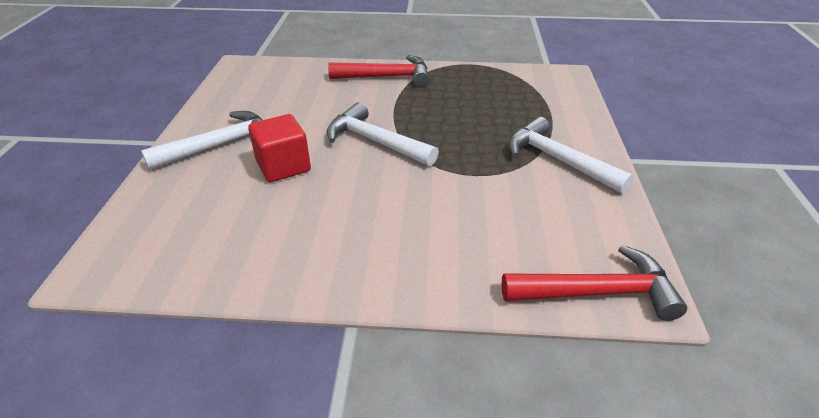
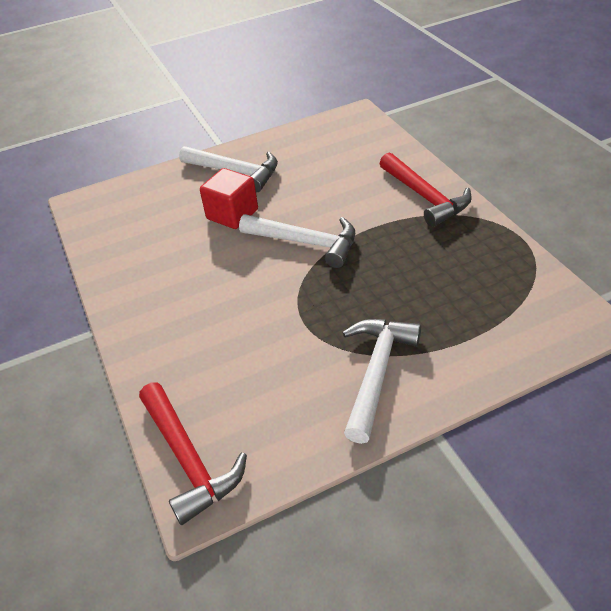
camera: 65 degrees right, 5 degrees up
(375, 142) = (305, 243): white hammer -> white hammer turned 105 degrees clockwise

